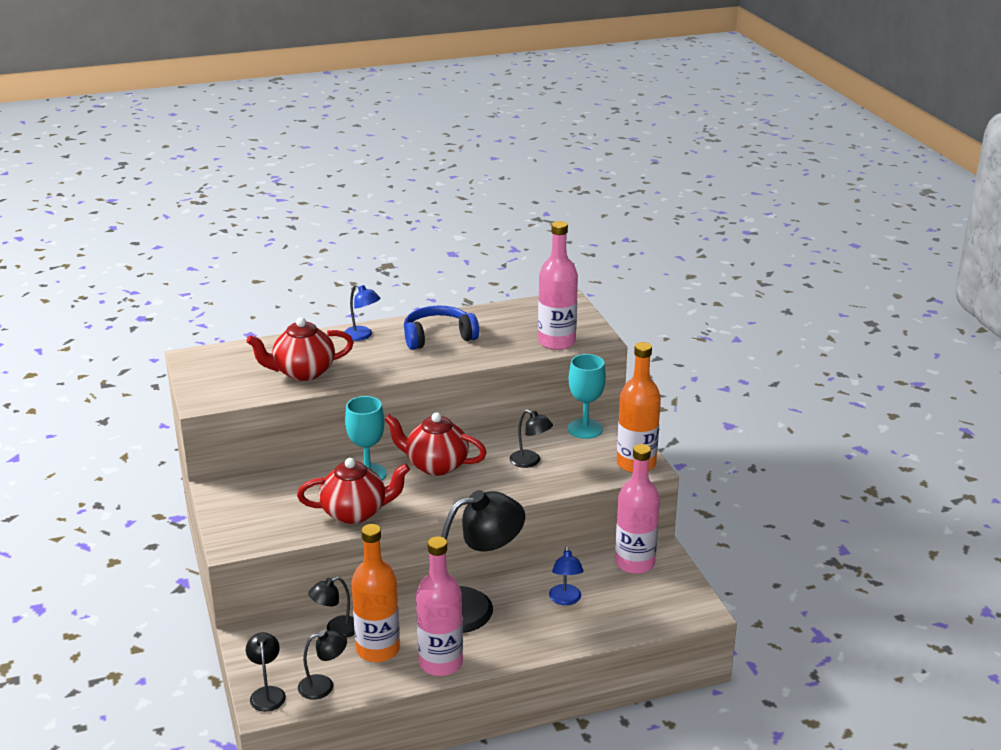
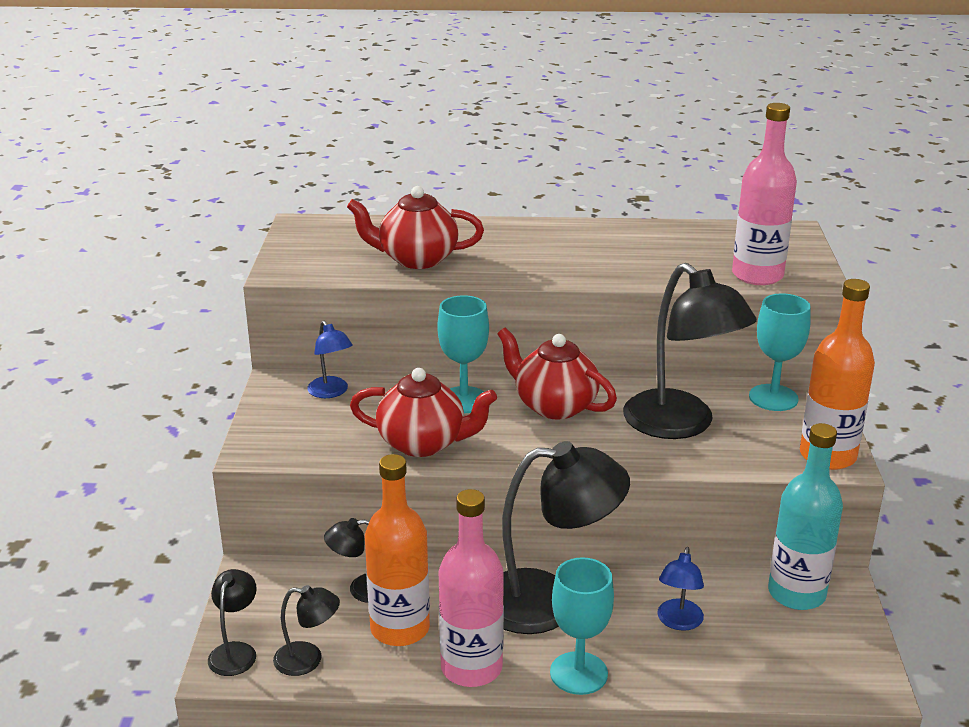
camera: 20 degrees right, 0 degrees up
(362, 336) = (511, 231): blue lamp -> blue lamp (331, 392)
(438, 337) = (604, 246): blue headphones -> none
(514, 649) = (578, 673): none -> turquoise goblet
(530, 461) = (680, 425): black lamp -> black lamp, size x2.12
(634, 563) = (796, 593): pink bottle -> turquoise bottle

